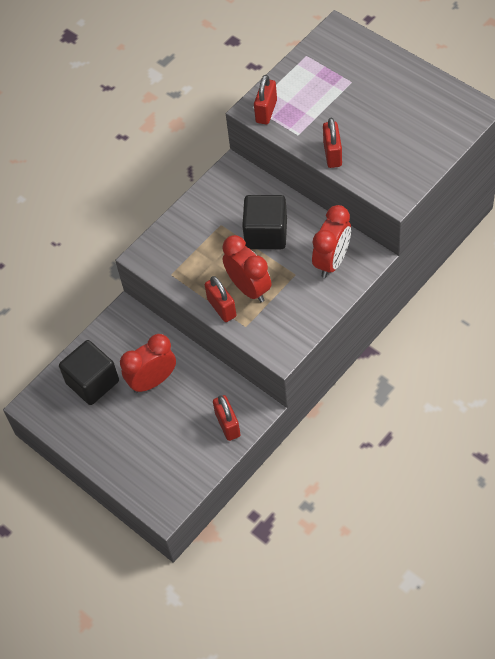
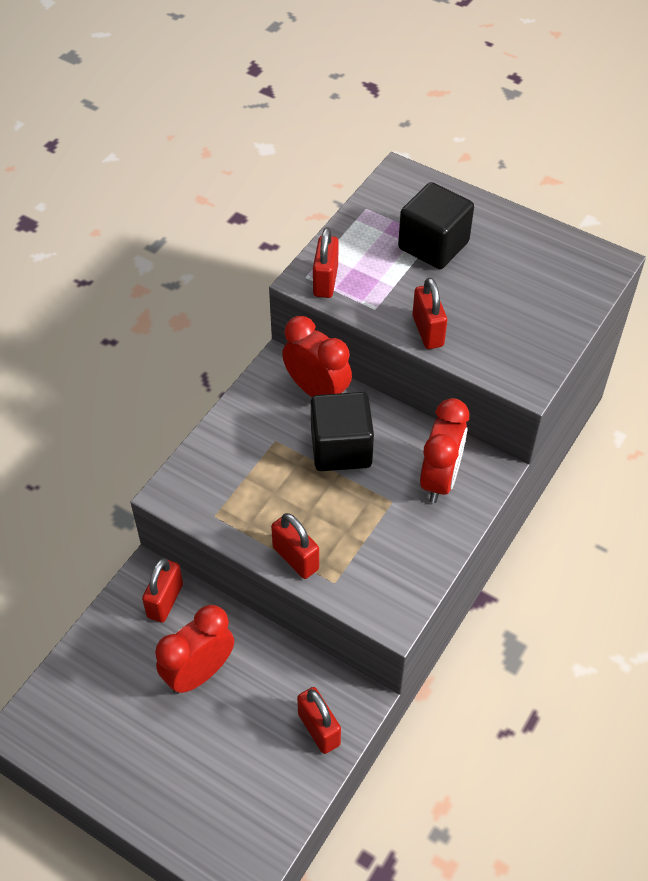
camera: 15 degrees left, 5 degrees down
(92, 382) = (110, 683): black cube -> black cube (433, 245)
(136, 331) = (165, 601): none -> red padlock
(249, 288) = (330, 526): red clock -> red clock (317, 391)

